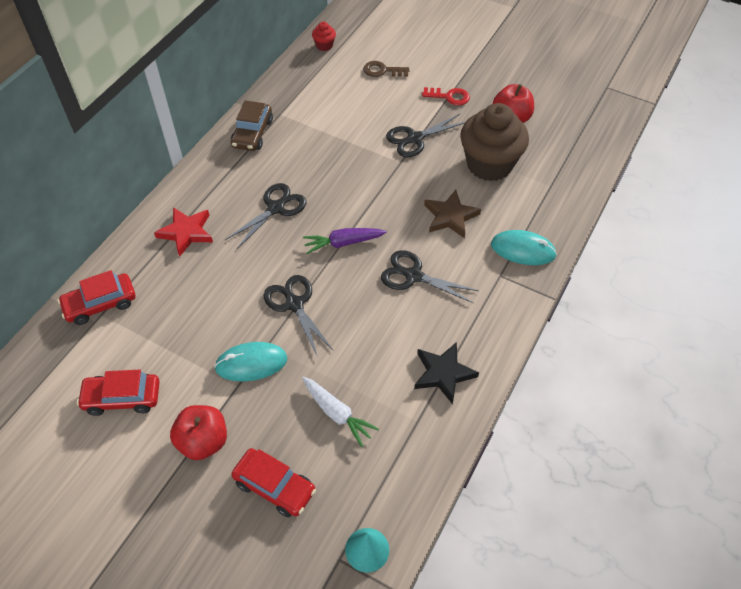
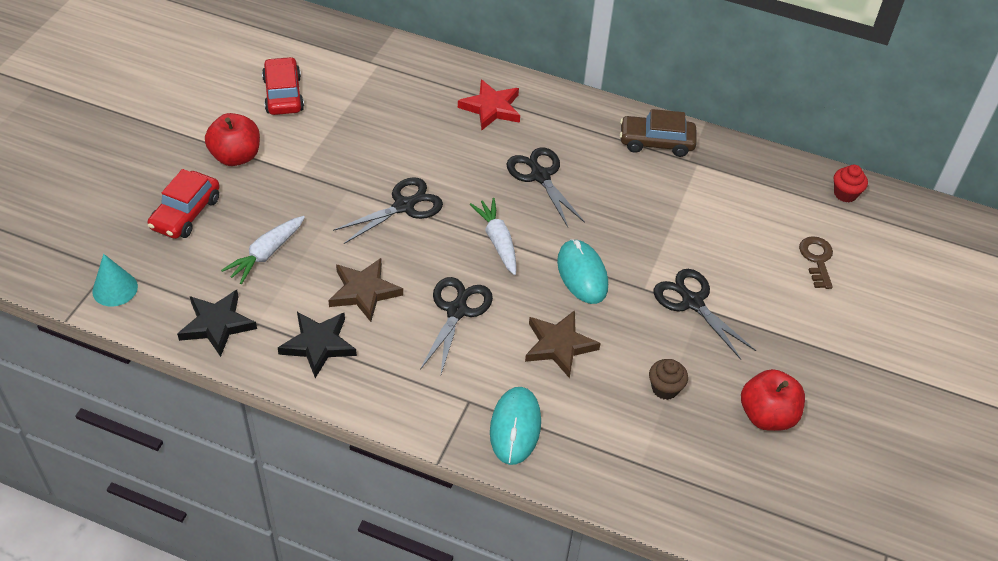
camera: 80 degrees right, 5 degrees down
(100, 304) = (390, 61): red car -> none
(251, 363) = (325, 180): turquoise mouse -> turquoise mouse (582, 274)
(276, 208) = (540, 176): black scissors -> black scissors turned 150 degrees counterclockwise
(343, 243) = (497, 241): purple carrot -> white carrot
(388, 338) = (364, 291): none -> brown star
(417, 454) = (217, 324): none -> black star
(449, 97) = (789, 338): red key -> none
(489, 164) = (665, 388): brown cupcake -> brown cupcake, size x0.41

